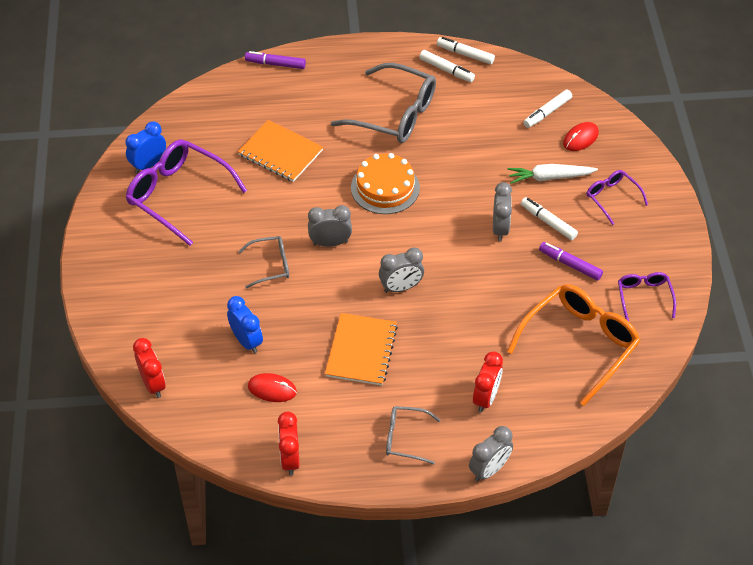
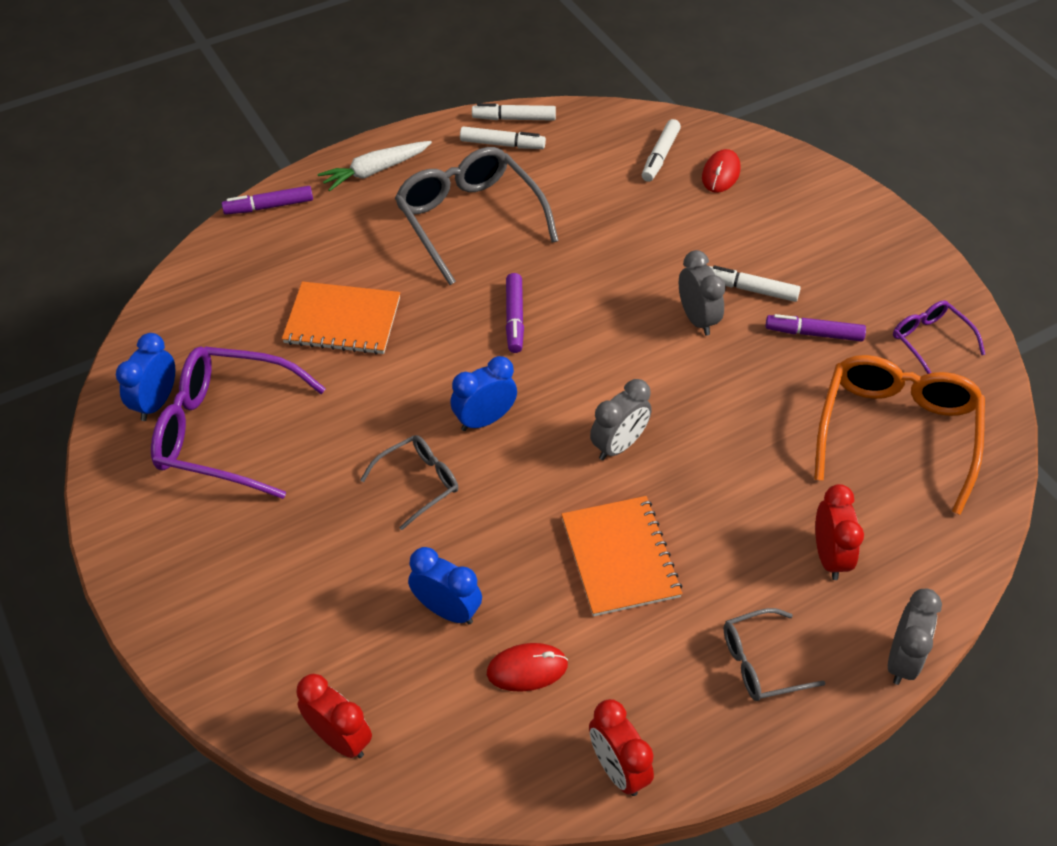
camera: 25 degrees left, 0 degrees up
(330, 243) = (484, 419): grey clock -> blue clock
(385, 188) = (514, 318): orange cake -> purple marker
(395, 114) = (469, 220): grey glasses -> grey glasses turned 120 degrees counterclockwise
(549, 177) = (715, 233): white carrot -> white carrot (375, 171)
(612, 198) = (807, 232): purple glasses -> none

